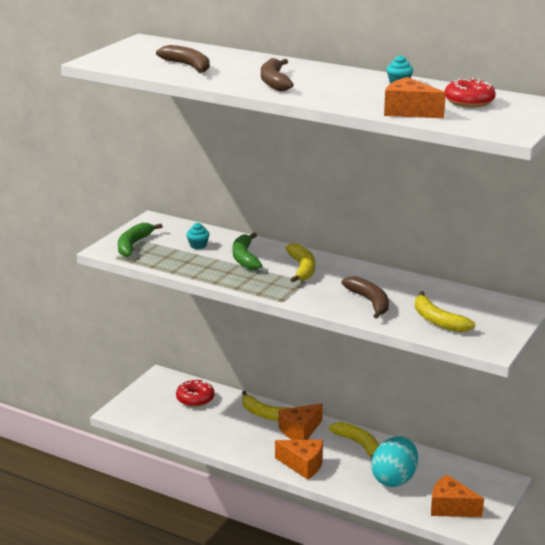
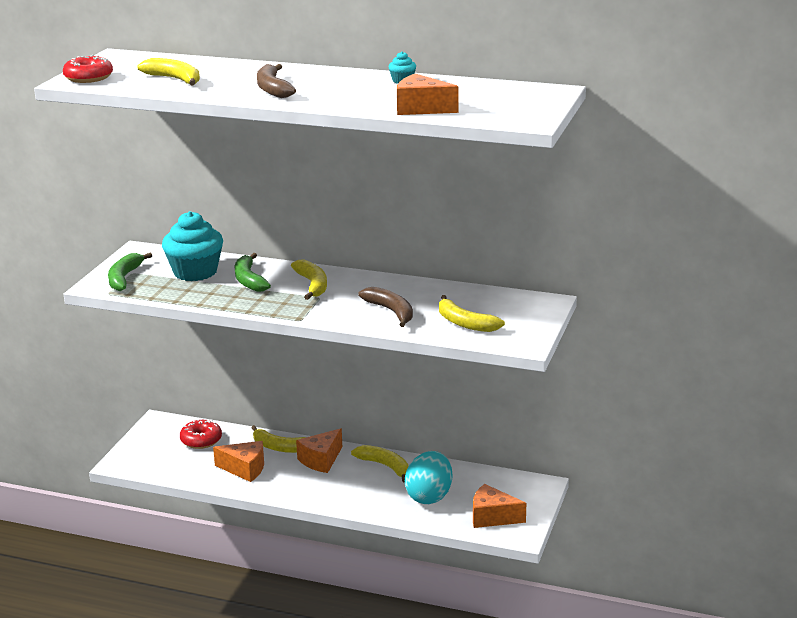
camera: 10 degrees left, 0 degrees up
(188, 66) = (175, 79): brown banana -> yellow banana
(198, 245) = (195, 272): turquoise cupcake -> turquoise cupcake, size x2.41
(303, 465) = (331, 494): orange cheese -> orange cheese (244, 469)
(469, 102) = (478, 94): red donut -> red donut (88, 78)

